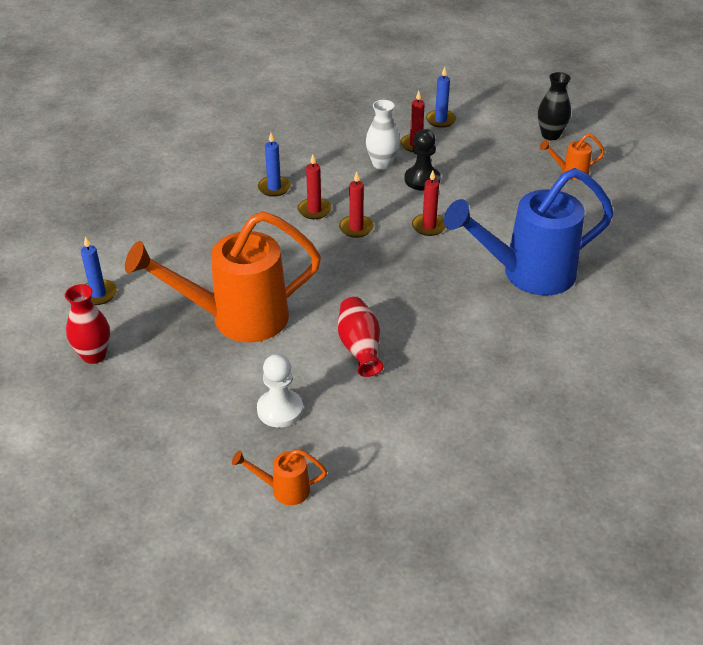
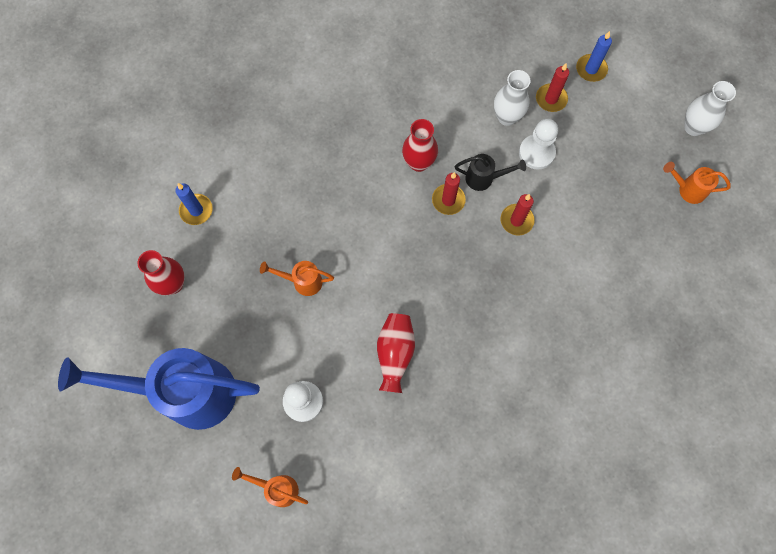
camera: 20 degrees right, 30 degrees up
(236, 319) = (302, 281): orange watering can -> orange watering can, size x0.42
(274, 188) = (392, 119): blue candle -> none
(314, 210) = (419, 163): red candle -> red vase
(383, 206) = (484, 178): none -> black watering can
(422, 180) = (536, 153): black pawn -> white pawn
(526, 274) = (581, 315): blue watering can -> blue watering can (186, 392)
(550, 135) = (693, 127): black vase -> white vase

